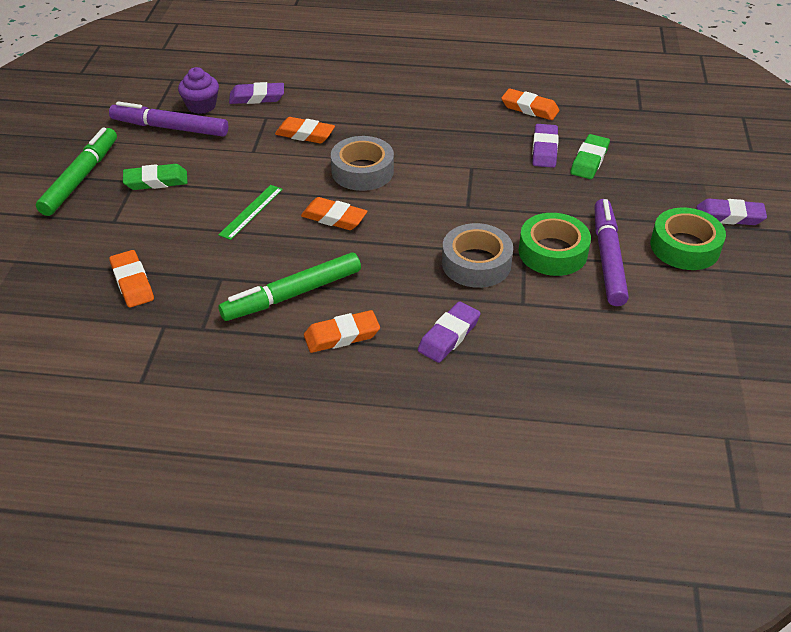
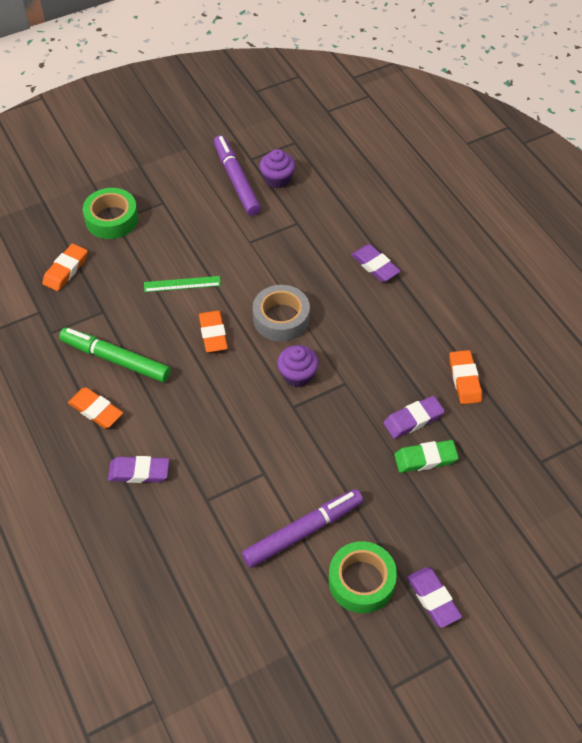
camera: 55 degrees right, 10 degrees up
(81, 178) = (144, 174): green marker -> none
(156, 181) = (172, 213): green eraser -> none
(257, 97) = (316, 202): purple eraser -> purple eraser (375, 266)
(305, 134) = (296, 258): orange eraser -> none
(435, 189) = (297, 375): none -> purple cupcake
(476, 263) = (229, 447): grey tape -> none
(552, 252) = (281, 490): green tape -> green tape (111, 219)

